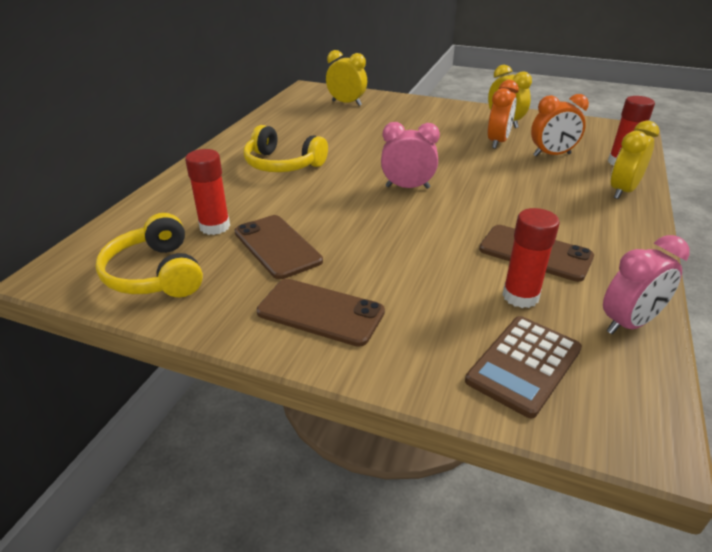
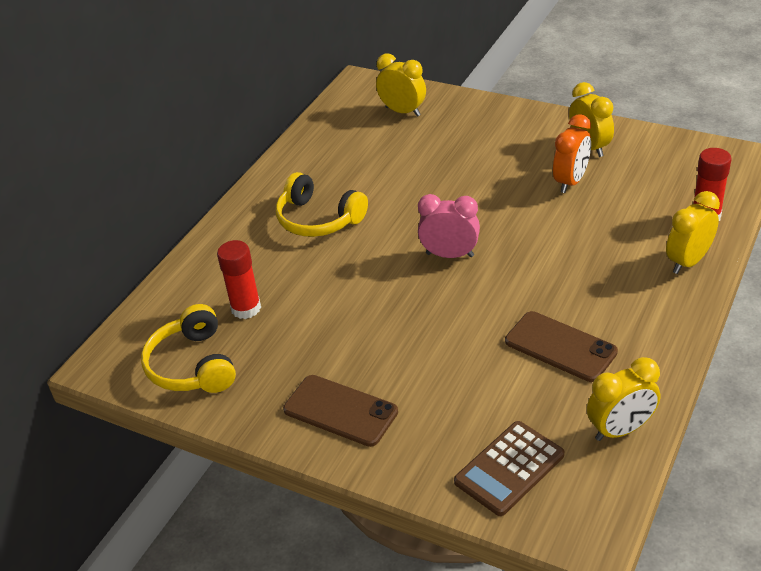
camera: 10 degrees right, 5 degrees up
(277, 246) = (306, 334): brown phone -> none
(520, 296) = (529, 398): red glue stick -> none
(552, 155) = (628, 203): orange clock -> none
(628, 323) = (620, 430): pink clock -> yellow clock

